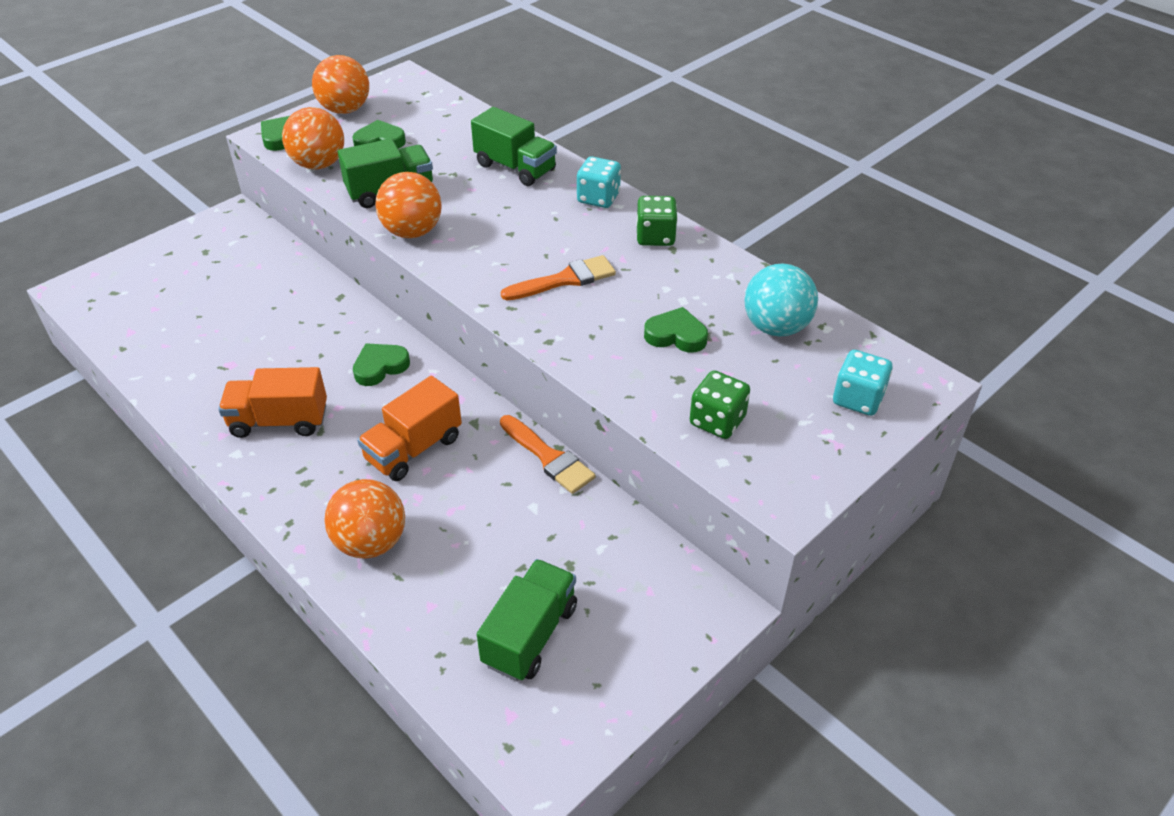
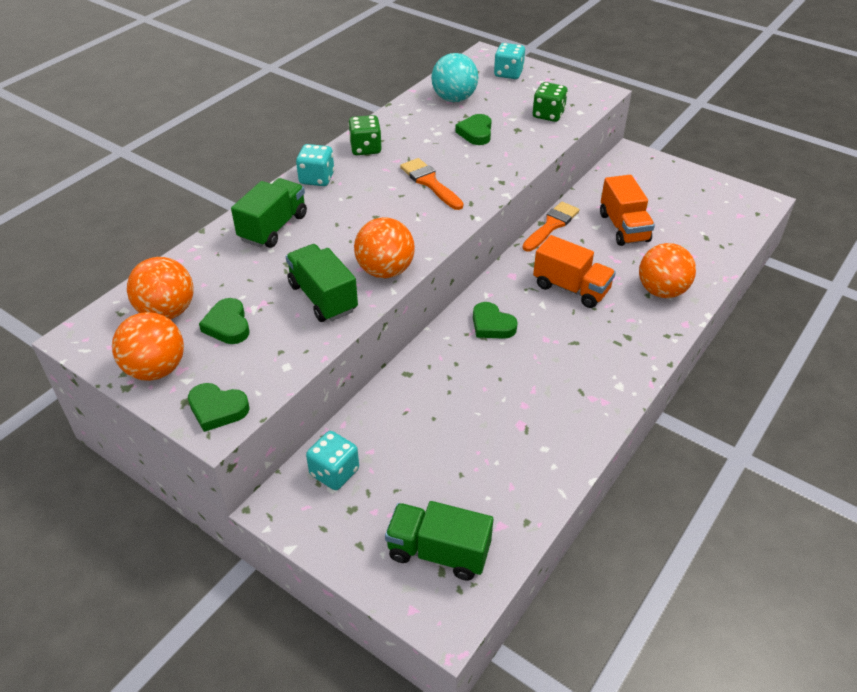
camera: 100 degrees left, 0 degrees up
(248, 244) = (334, 472): none -> turquoise dice
(279, 421) = (575, 370): orange truck -> orange truck (624, 227)
(318, 164) = (277, 362): orange ball -> orange ball (167, 312)
(530, 635) = (688, 215): green truck -> green truck (438, 552)

